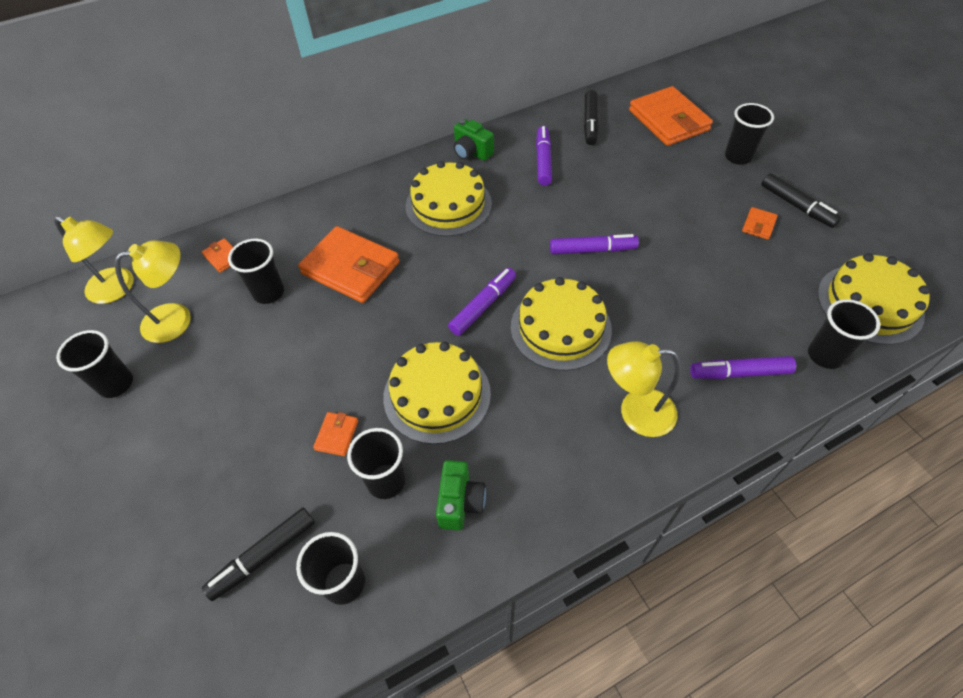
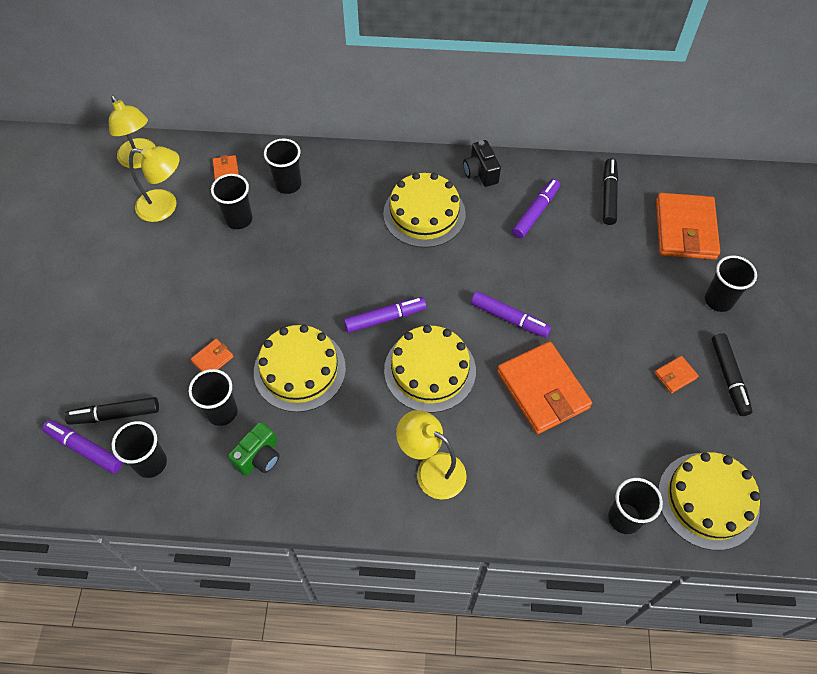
camera: 30 degrees right, 5 degrees up
(116, 384) = (98, 236): black cup -> black cup (288, 184)
(351, 268) = (310, 230): orange wallet -> orange wallet (543, 390)
(471, 152) = (480, 173): green camera -> black camera
(590, 123) = (608, 195): black marker -> black marker turned 150 degrees clockwise
(739, 373) = (539, 489): purple marker -> purple marker (85, 449)

